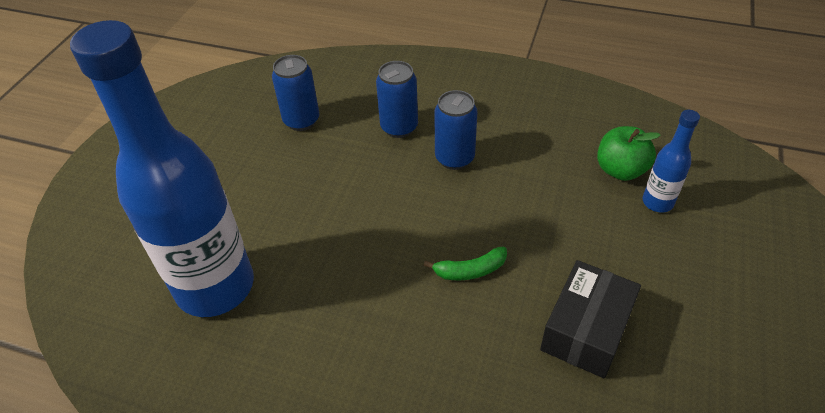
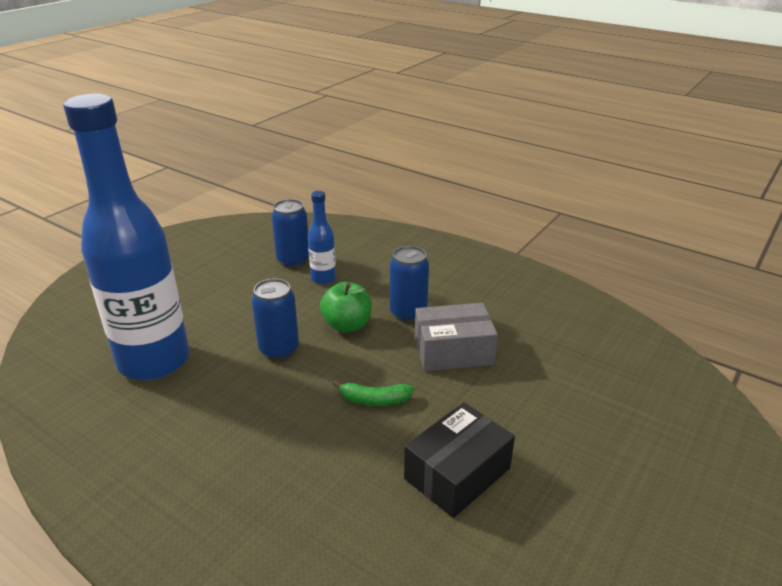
camera: 15 degrees right, 15 degrees down
(399, 127) = (372, 281): blue can -> blue can (279, 350)
(520, 192) = (453, 351): none -> grey box
(620, 170) = (559, 354): green apple -> green apple (347, 325)
(657, 202) = (583, 387): blue bottle -> blue bottle (323, 278)

